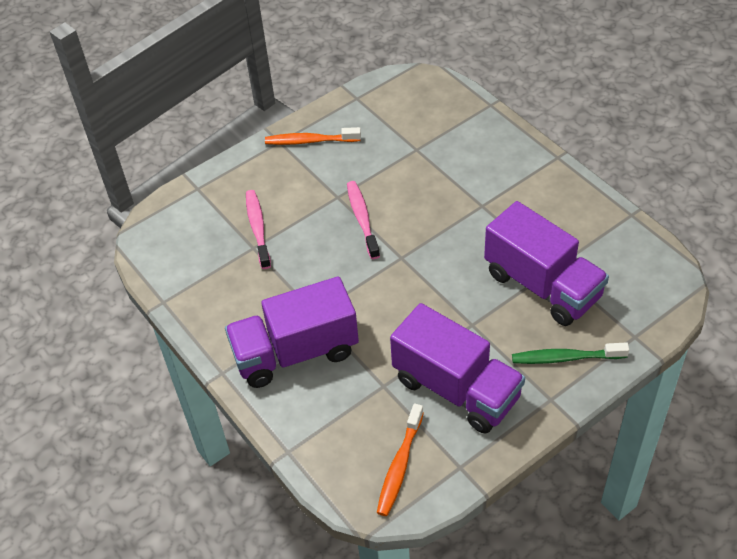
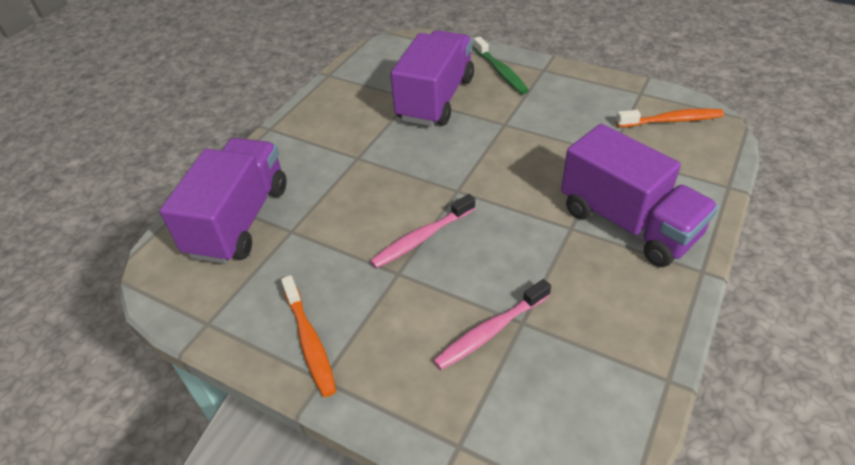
camera: 115 degrees left, 5 degrees down
(456, 388) = (575, 114): purple truck -> purple truck (239, 220)

